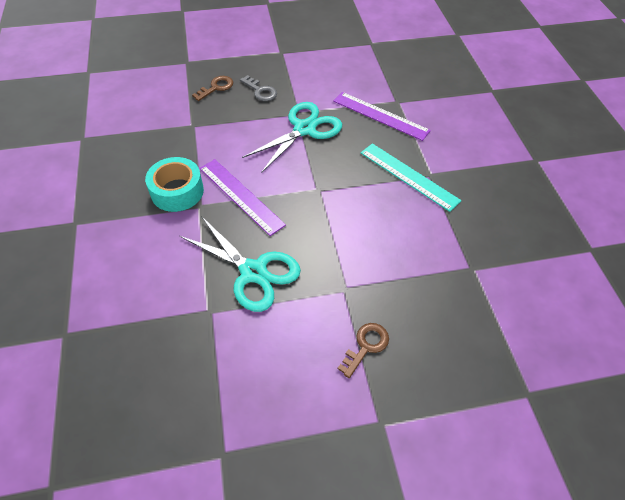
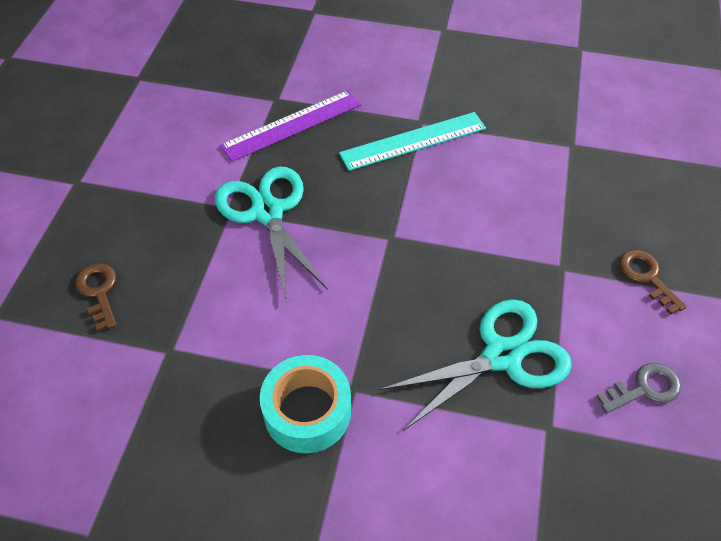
camera: 65 degrees left, 0 degrees up
(241, 196) = (358, 329): purple ruler -> none
(260, 91) = (150, 236): grey key -> grey key (644, 388)

